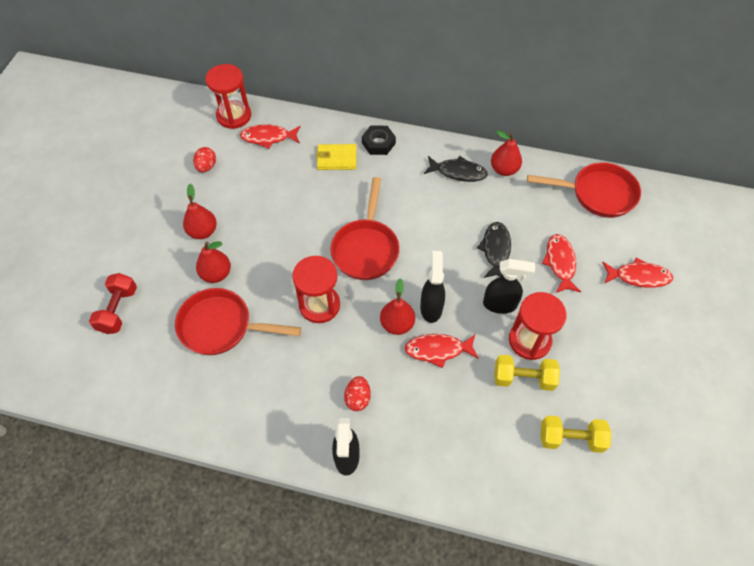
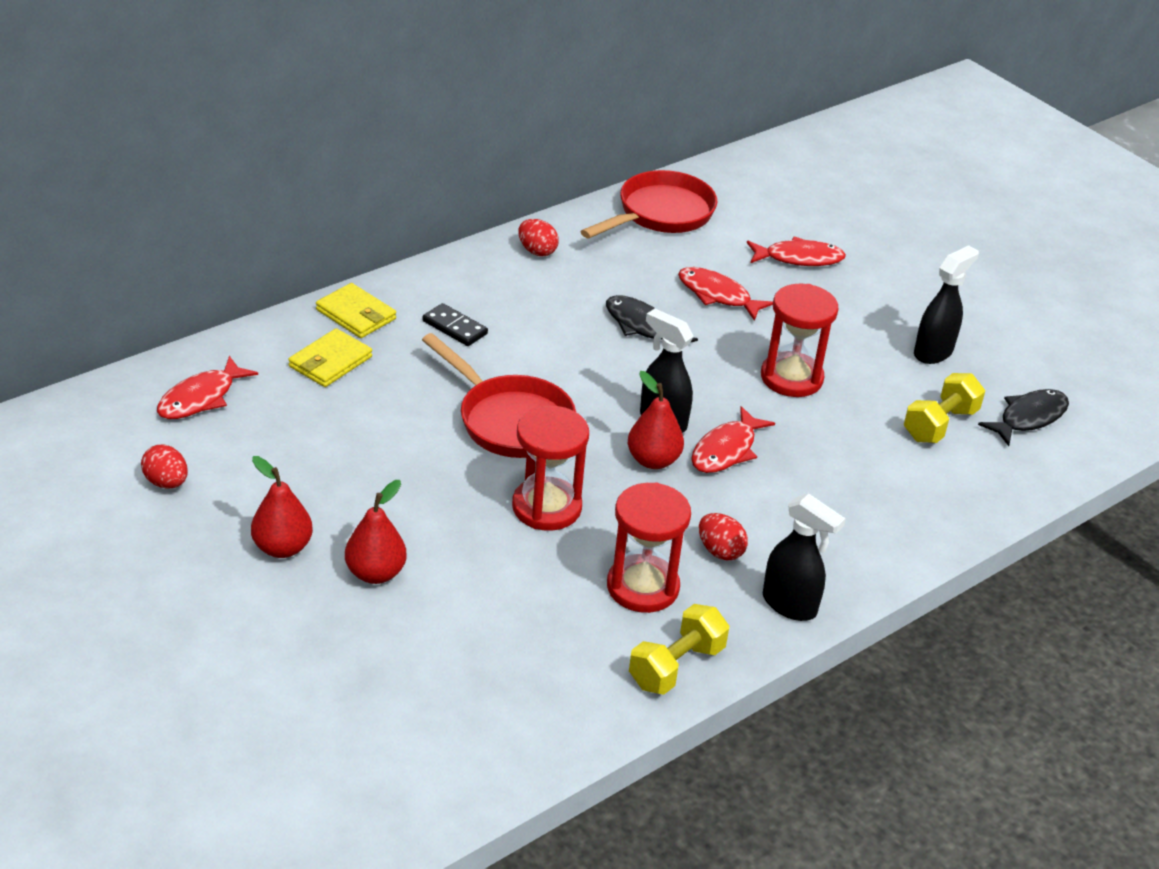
camera: 55 degrees left, 20 degrees down
(118, 310) = (310, 705): red dumbbell -> none
(221, 327) = (471, 614): red pan -> none
(234, 116) = (109, 406): red hourglass -> red hourglass (642, 587)
(378, 143) = (356, 314): black nut -> yellow wallet
(409, 182) = (454, 327): none -> black domino
(458, 172) = (493, 284): black fish -> black fish (1029, 418)
(500, 304) = (720, 369): black spray bottle -> black spray bottle (933, 352)
(504, 169) = (537, 251): red pear -> red egg
(523, 378) = (833, 411): yellow dumbbell -> yellow dumbbell (676, 666)
(638, 276) = (799, 258): red fish -> red fish turned 45 degrees clockwise

